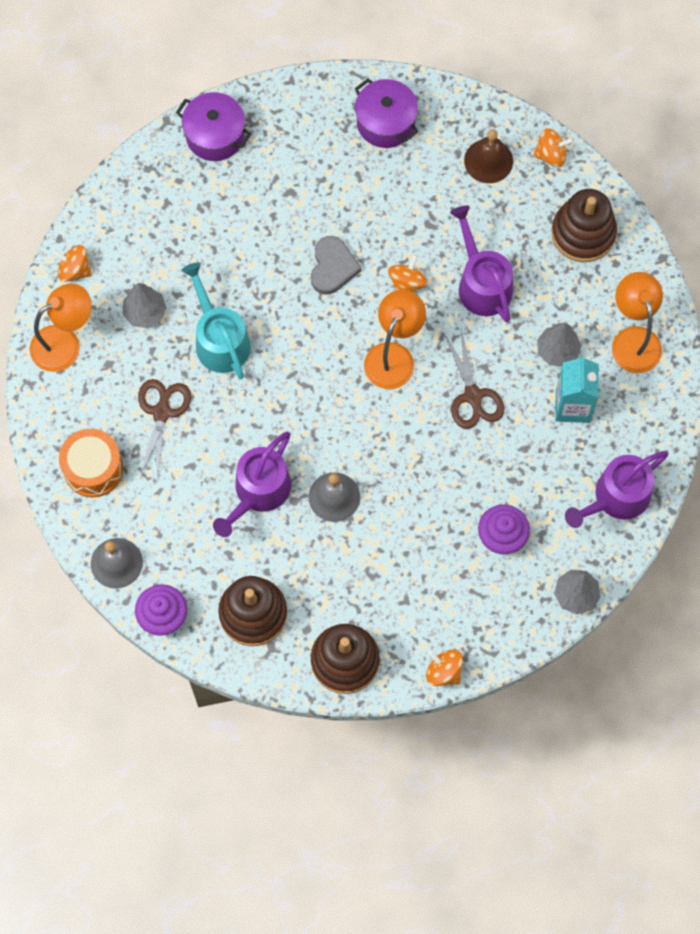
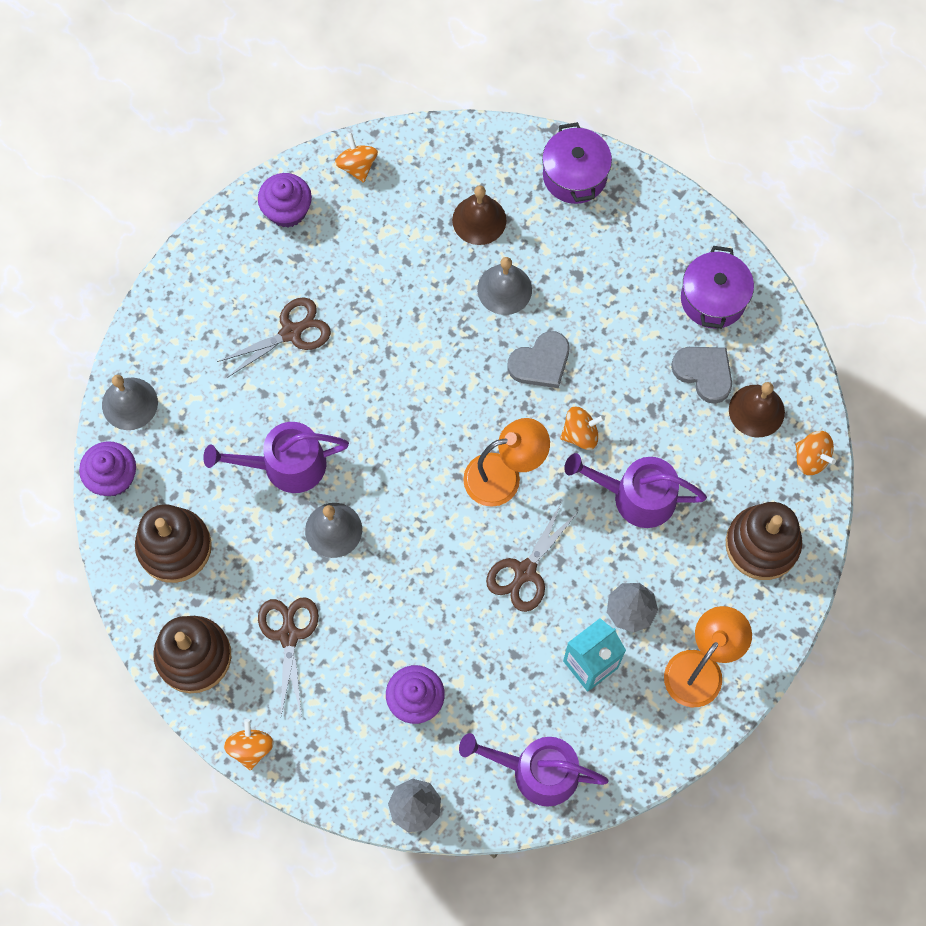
camera: 50 degrees right, 0 degrees up
(65, 343) = (287, 210): orange lamp -> purple cupcake
(93, 468) = (196, 319): orange drum -> none
(145, 312) = (368, 249): grey tree -> none
(191, 223) = (479, 220): none -> brown bell
(219, 340) = (395, 325): turquoise watering can -> none
(258, 247) = (504, 289): none -> grey bell
(384, 584) = (289, 634): none -> brown scissors
(433, 171) = (704, 373): none -> grey heart
(482, 283) = (636, 496): purple watering can -> purple watering can turned 105 degrees counterclockwise

